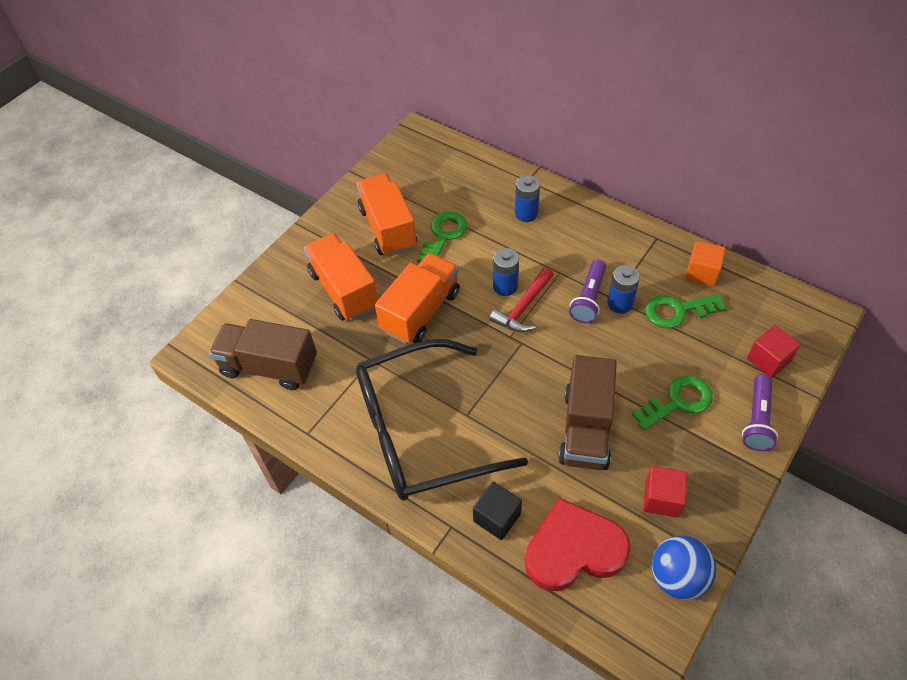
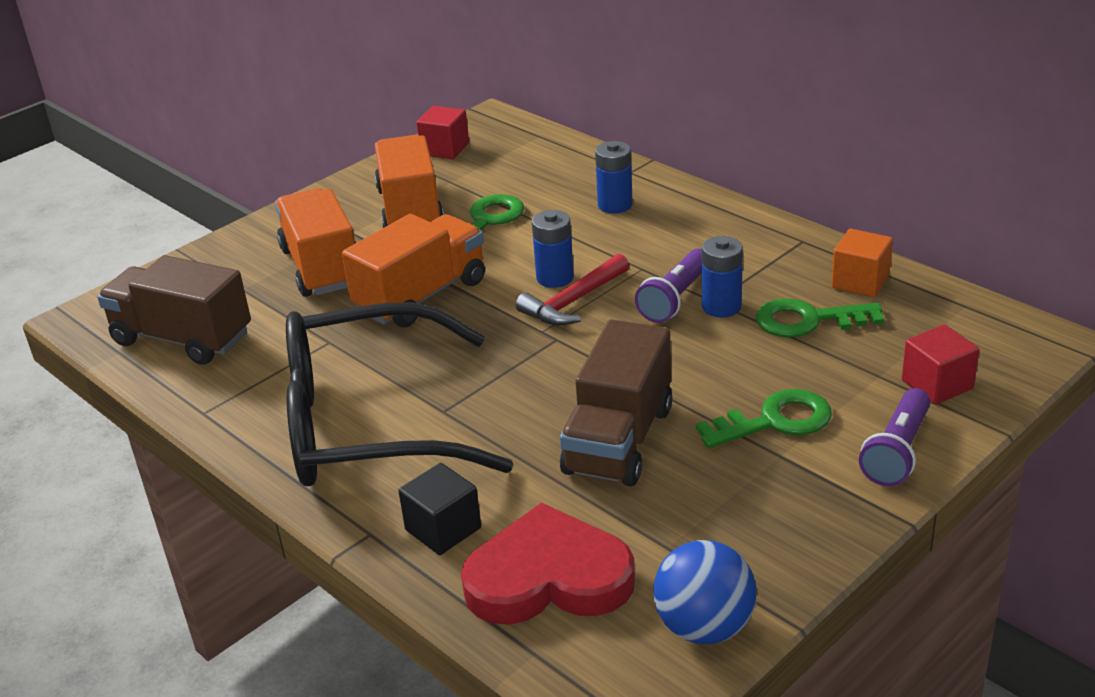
camera: 10 degrees right, 20 degrees down
(661, 499) = (710, 530): red cube -> red cube (445, 149)

